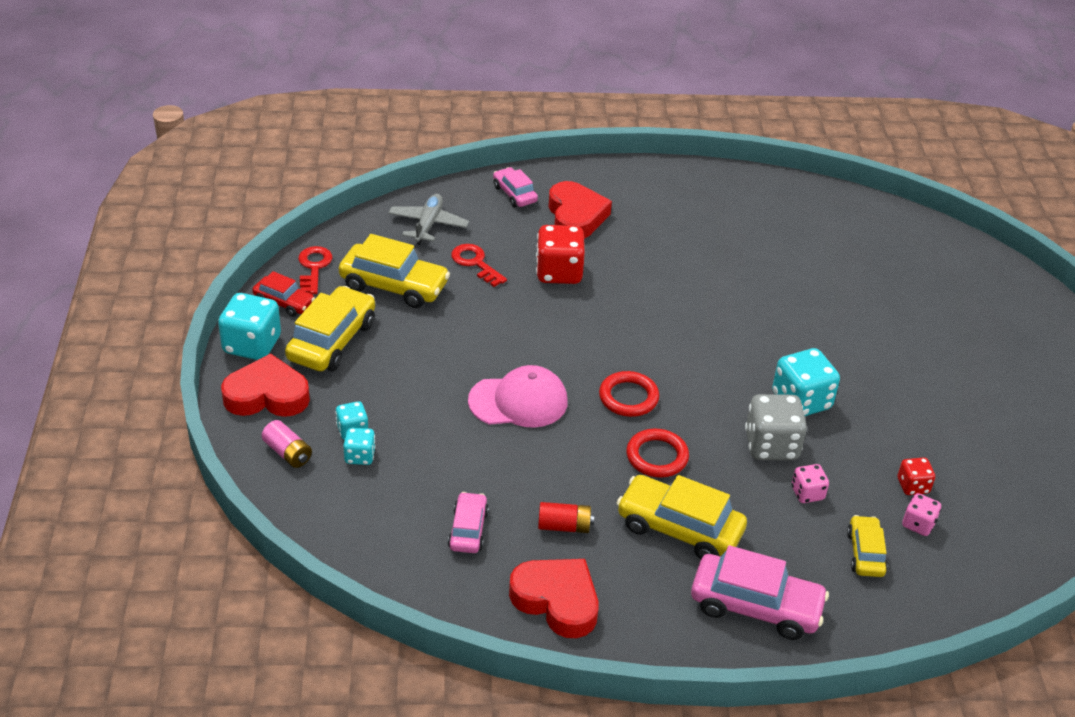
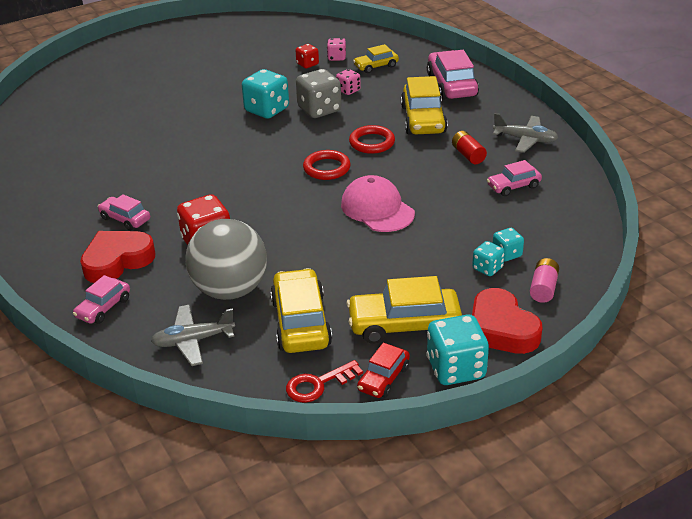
camera: 115 degrees left, 5 degrees down
(284, 302) = (383, 378): red car -> red car turned 150 degrees counterclockwise
(475, 263) = (230, 290): red key -> grey ball
(557, 601) = (525, 140): red heart -> grey plane
(641, 237) = (125, 219): none -> pink car

